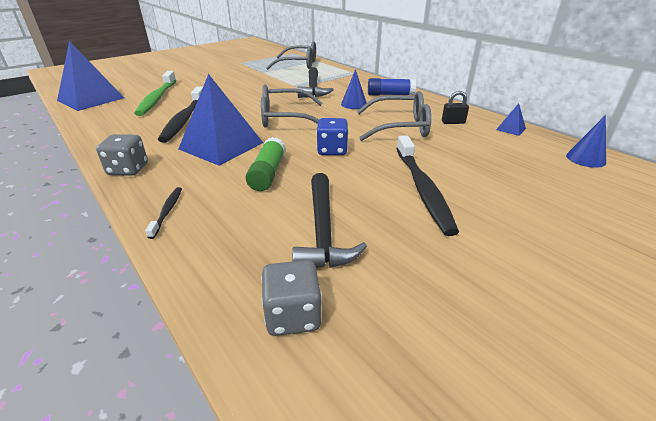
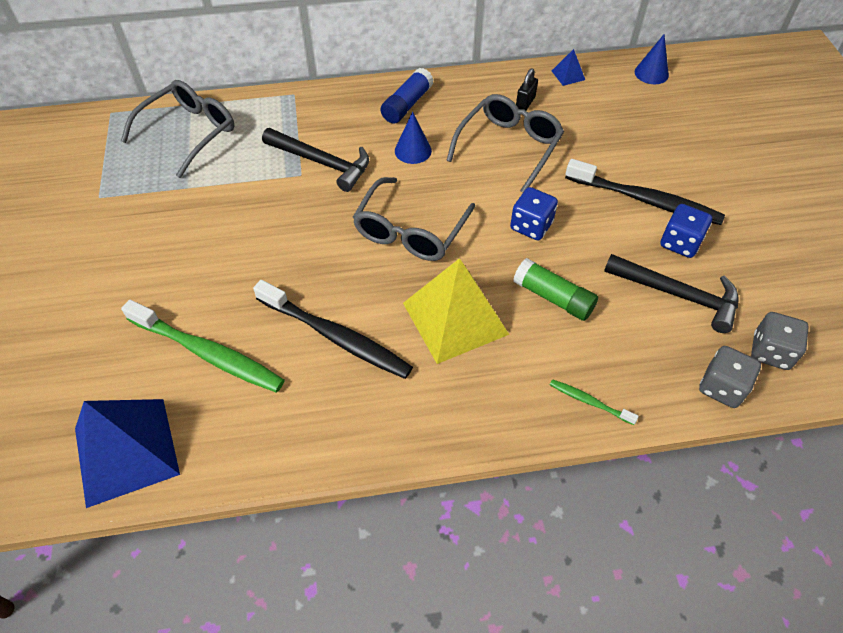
camera: 60 degrees left, 20 degrees up
(128, 169) = (467, 425): grey dice -> grey dice (721, 387)
(167, 211) = (589, 402): black toothbrush -> green toothbrush
(221, 145) = (455, 318): blue pyramid -> yellow pyramid
(392, 218) = (680, 243): none -> blue dice

